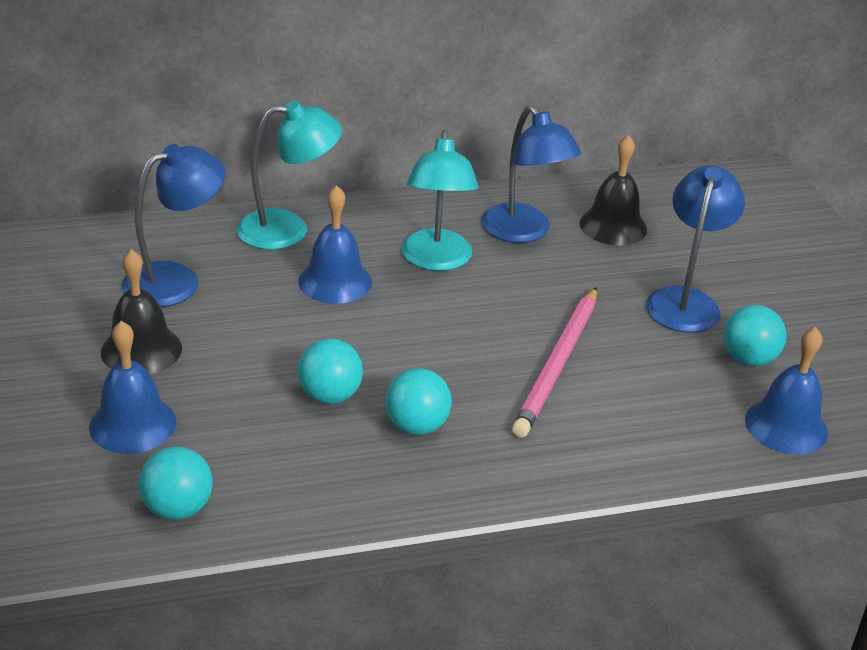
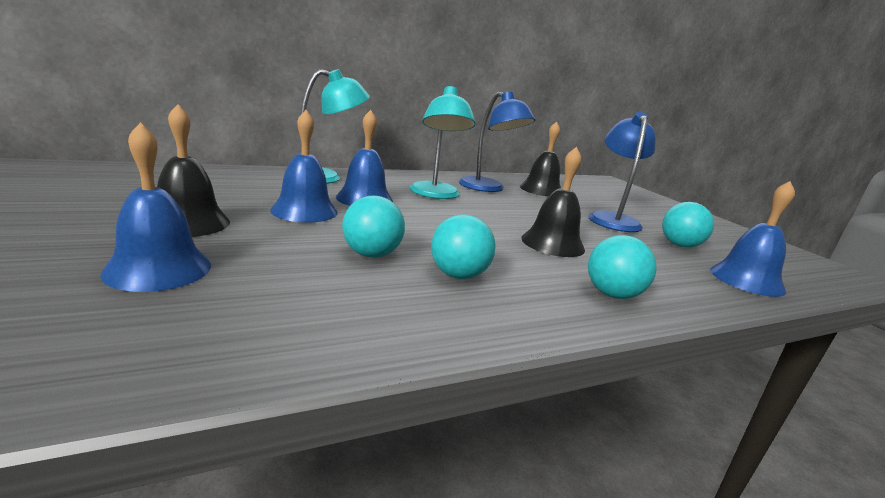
camera: 10 degrees left, 15 degrees down
(176, 280) = (233, 191): blue lamp -> none
(178, 508) = (190, 343): turquoise ball -> turquoise ball (612, 294)
(260, 316) = (304, 211): none -> blue bell
(557, 365) = (552, 243): pink pencil -> black bell

